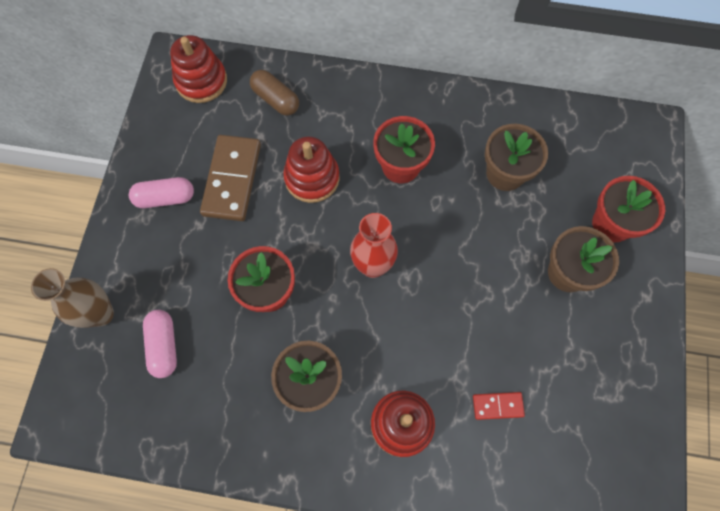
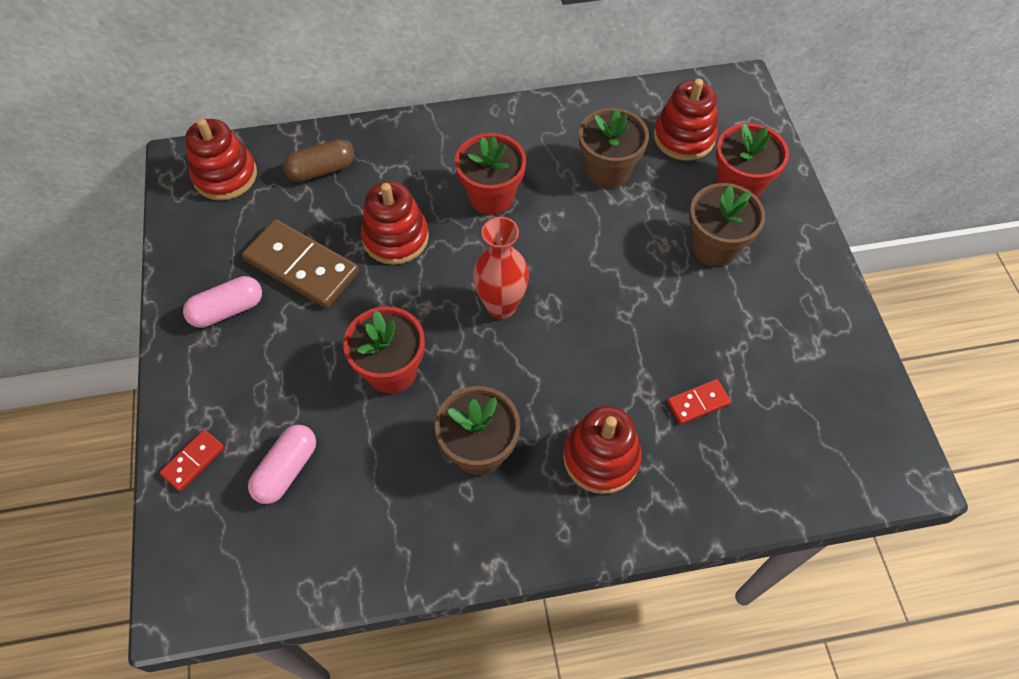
camera: 20 degrees left, 10 degrees down
(101, 314) = (193, 461): brown vase -> red domino
(164, 346) = (287, 470): pink capsule -> pink capsule turned 60 degrees clockwise
(232, 179) = (301, 267): brown domino -> brown domino turned 45 degrees counterclockwise
(275, 99) = (321, 170): brown capsule -> brown capsule turned 45 degrees counterclockwise
(582, 162) = (684, 137): none -> red stacking toy

